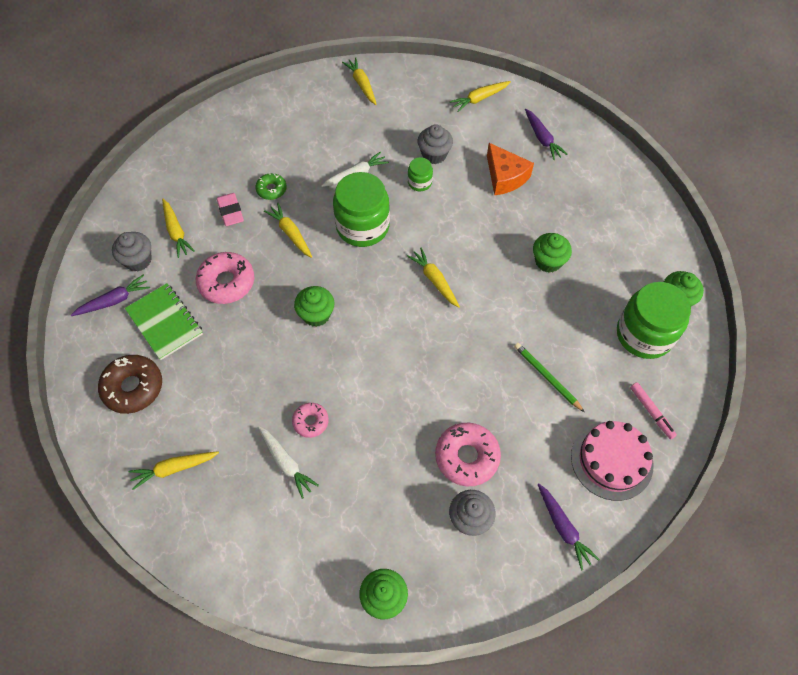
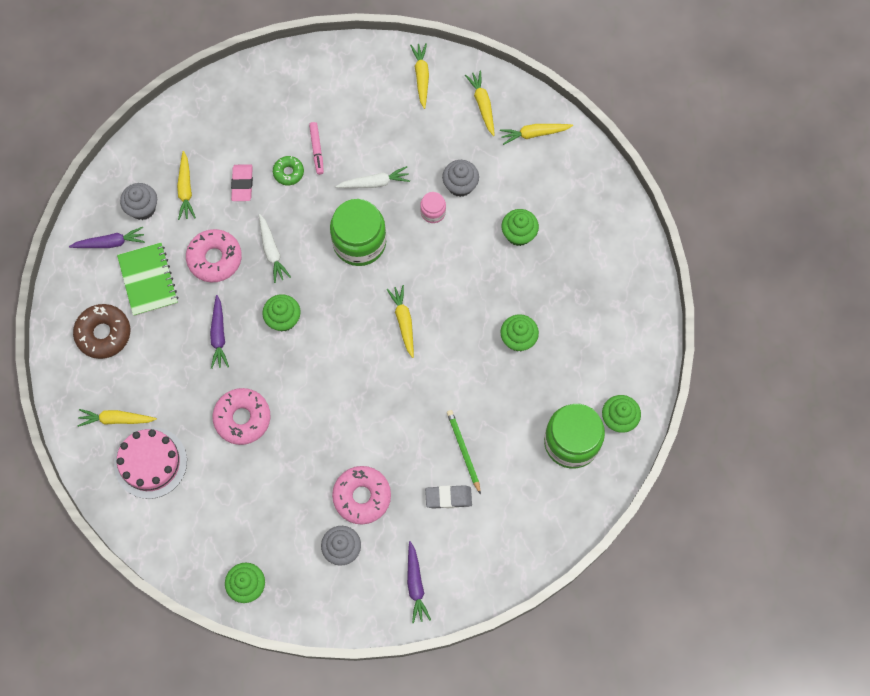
camera: 20 degrees right, 10 degrees up
(286, 463) = (209, 447): white carrot -> white carrot (272, 251)
(290, 233) = (290, 227): yellow carrot -> yellow carrot (482, 105)
(310, 422) = (242, 418): pink donut -> pink donut, size x1.74
(419, 182) = (433, 212): green jar -> pink jar
(505, 177) = (518, 234): orange cheese -> green cupcake
(542, 138) = (576, 202): purple carrot -> purple carrot (219, 335)
(554, 427) = (448, 497): none -> grey eraser
(611, 460) = (484, 544): pink cake -> pink cake (150, 462)
(651, 412) = (540, 515): pink marker -> pink marker (317, 150)

